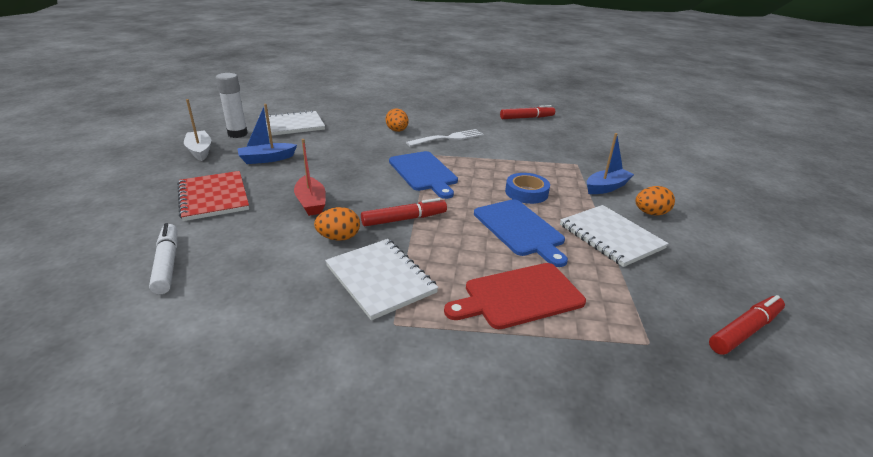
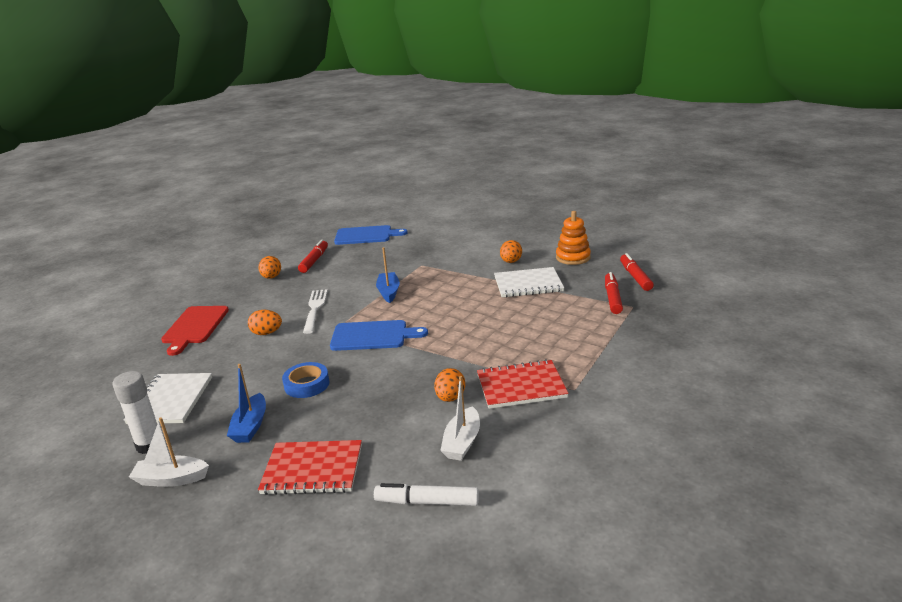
camera: 60 degrees left, 5 degrees down
(264, 262) = (462, 442): none -> white boat
(311, 203) = (377, 406): red boat -> none
(380, 279) = (521, 386): white notebook -> red notebook
(404, 219) = (445, 361): red marker -> red marker (612, 298)
(482, 110) = (271, 277): none -> orange egg
(519, 296) = (571, 335): red cutting board -> red cutting board (194, 327)
(520, 229) = (496, 314): blue cutting board -> blue cutting board (366, 235)
(526, 192) = (447, 298): blue tape -> blue tape (307, 384)
(606, 187) = (466, 265): blue boat -> blue boat (388, 292)
(724, 258) = (573, 257): none -> orange stacking toy

